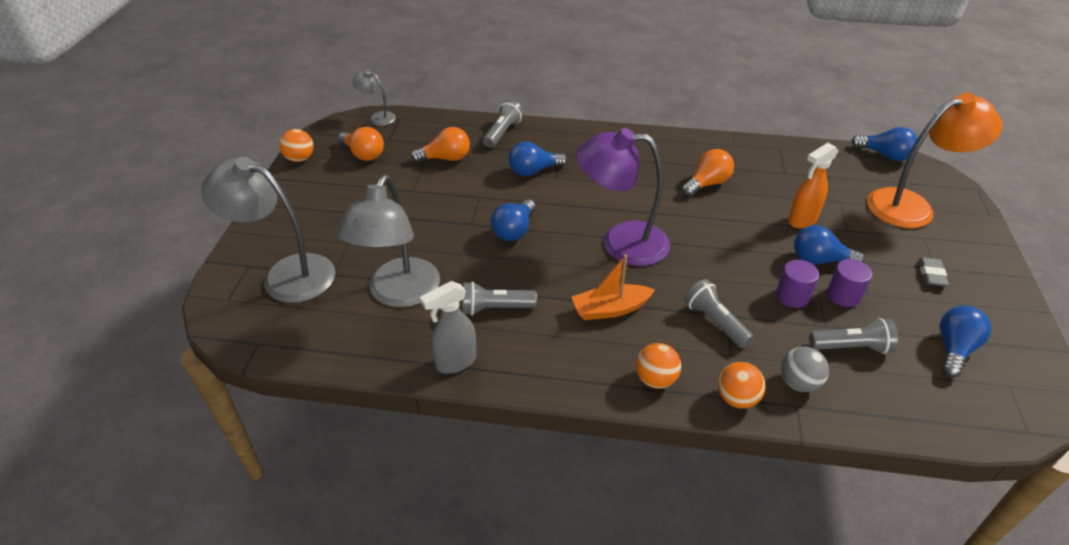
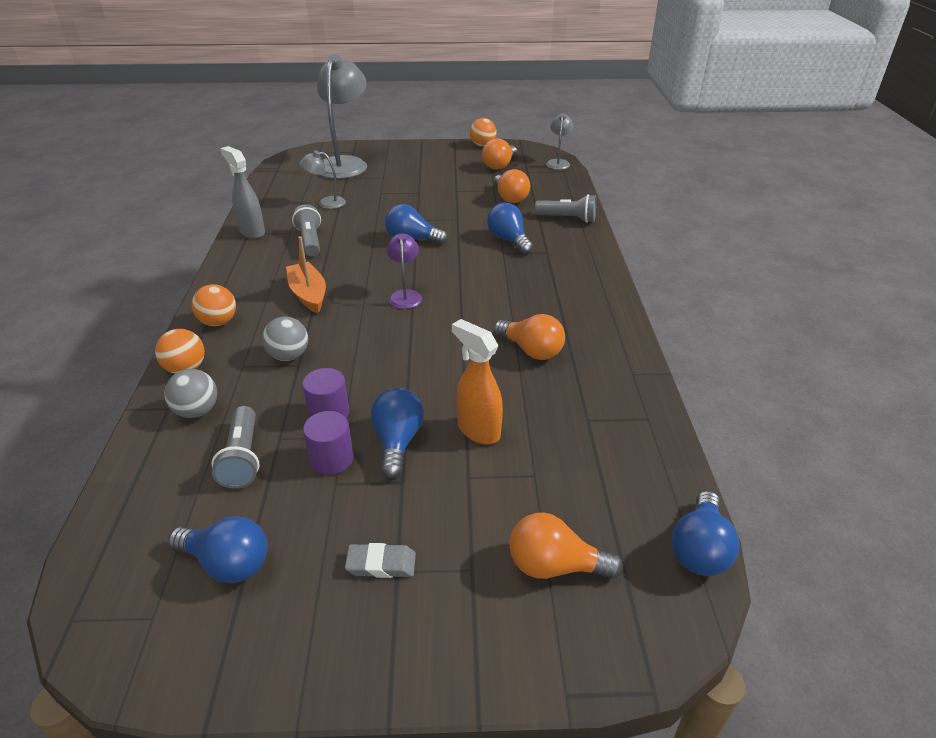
camera: 80 degrees right, 5 degrees down
(399, 294) = (326, 203): grey lamp -> grey lamp, size x0.47
(621, 242) = (405, 295): purple lamp -> purple lamp, size x0.47
(715, 322) = (289, 356): grey flashlight -> grey ball
(911, 206) = (554, 566): orange lamp -> orange light bulb

